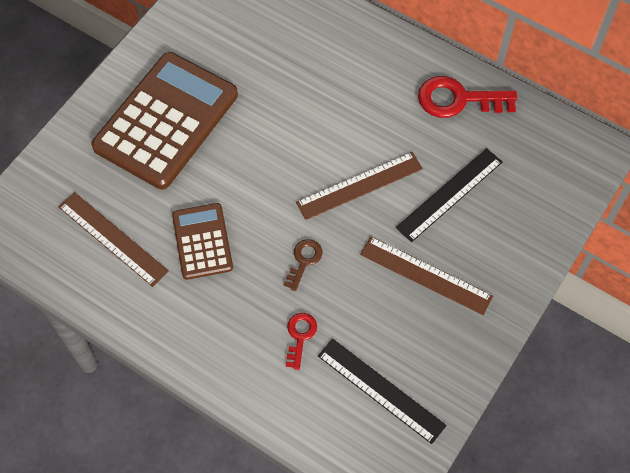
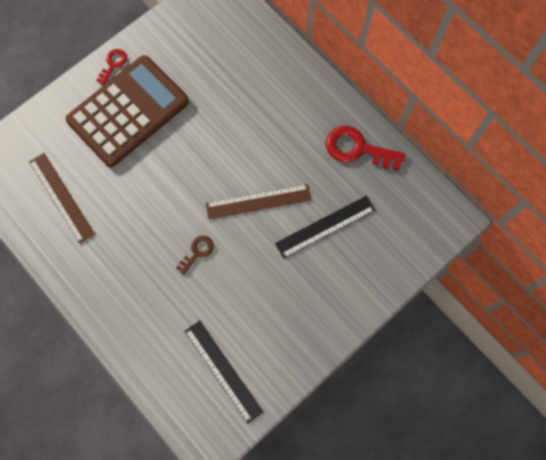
camera: 15 degrees right, 10 degrees up
(202, 241) = (126, 217): brown calculator -> none
(300, 336) = (176, 311): red key -> red key (113, 64)
(425, 275) = (286, 288): brown ruler -> none

